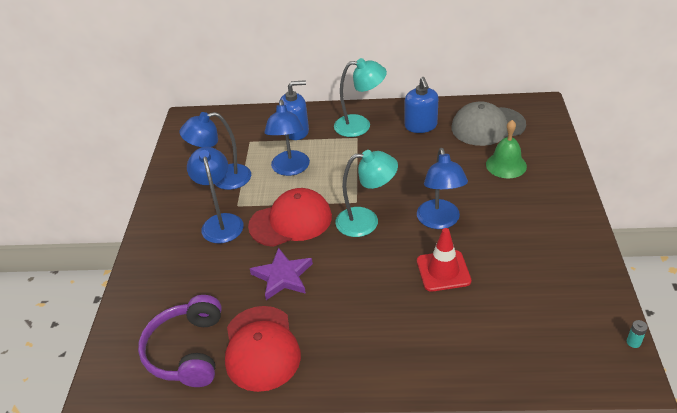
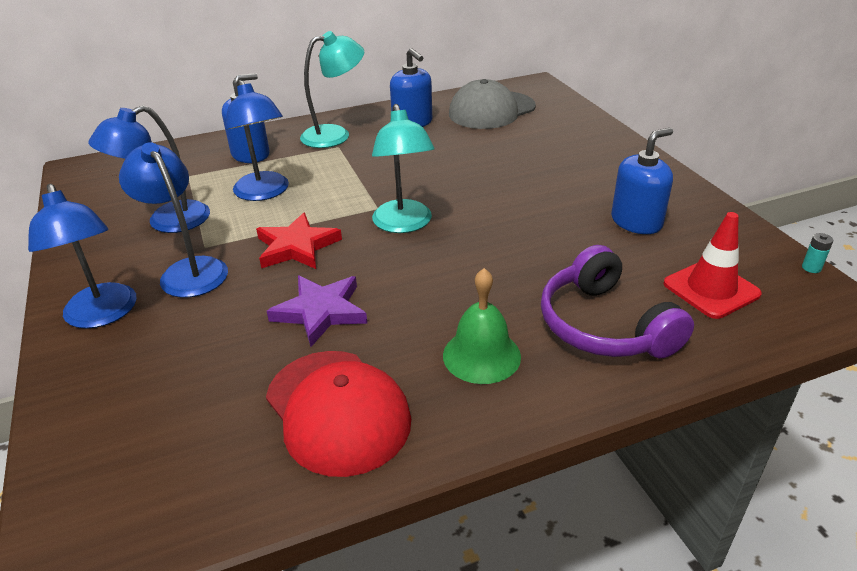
camera: 25 degrees left, 5 degrees down
(187, 351) = (211, 452): purple headphones -> purple headphones (604, 325)
(291, 221) = (297, 247): red cap -> red star
(366, 221) = (404, 224): turquoise lamp -> turquoise lamp turned 105 degrees clockwise
(440, 221) = (499, 205): blue lamp -> blue lamp (103, 315)
(443, 271) = (539, 252): red traffic cone -> red traffic cone (711, 289)
(506, 165) = (538, 139): green bell -> green bell (481, 355)
(530, 264) = (636, 222): none -> blue soap dispenser

